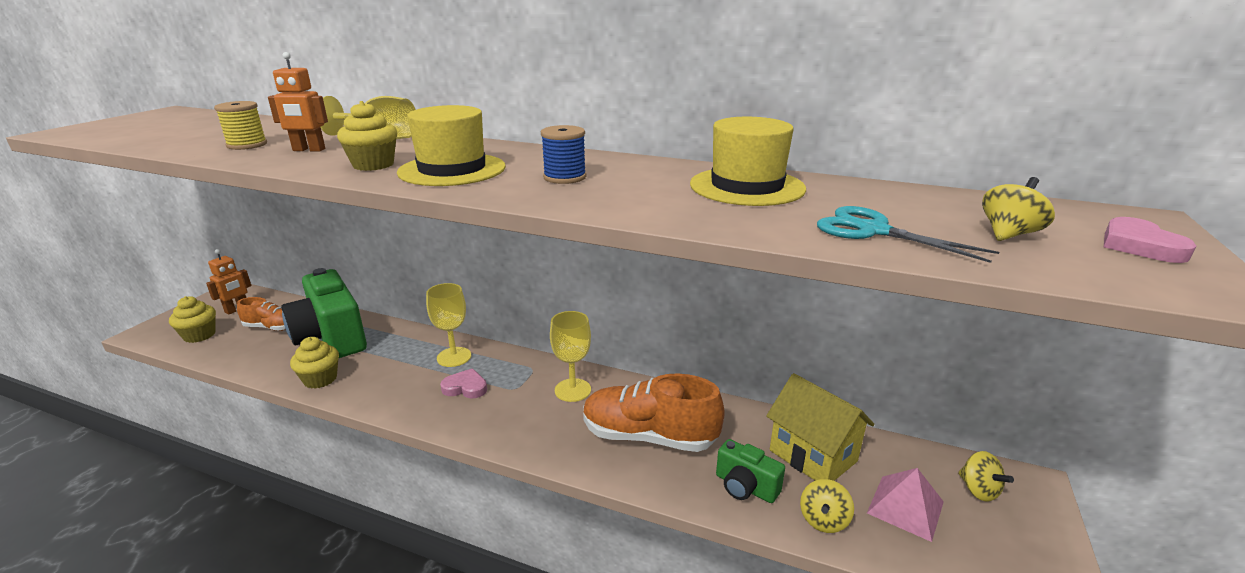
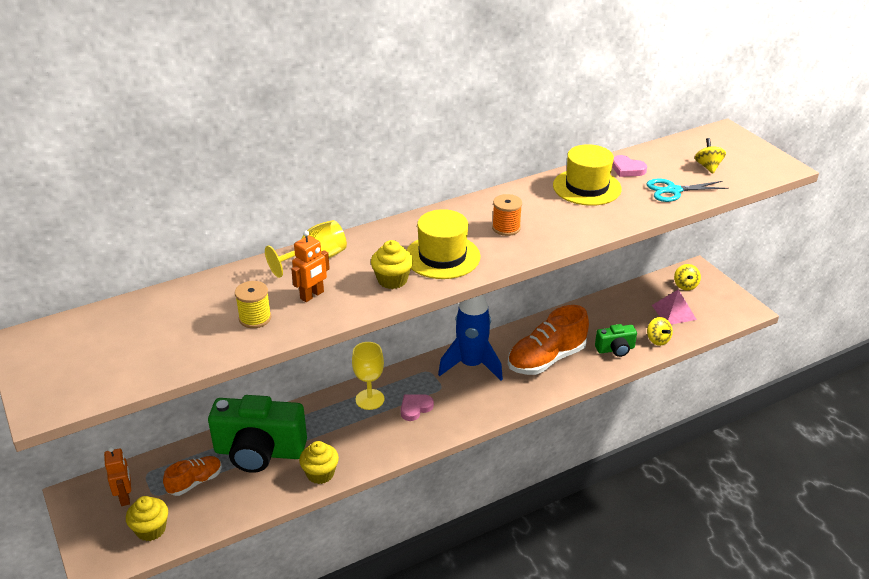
camera: 50 degrees left, 10 degrees up
(565, 177) = (506, 228): blue spool -> orange spool
(572, 390) = (471, 365): yellow goblet -> blue rocket
(813, 455) = (618, 315): yellow house -> none
(978, 490) = (685, 285): yellow spinning top -> yellow spinning top turned 75 degrees clockwise
(1139, 246) = (744, 151): pink heart -> pink heart (627, 169)

